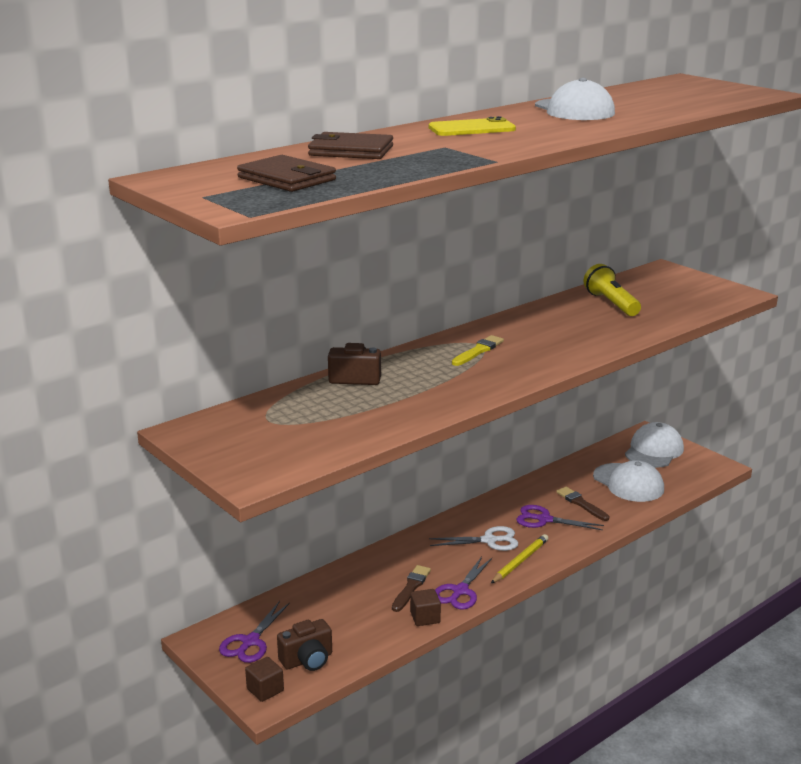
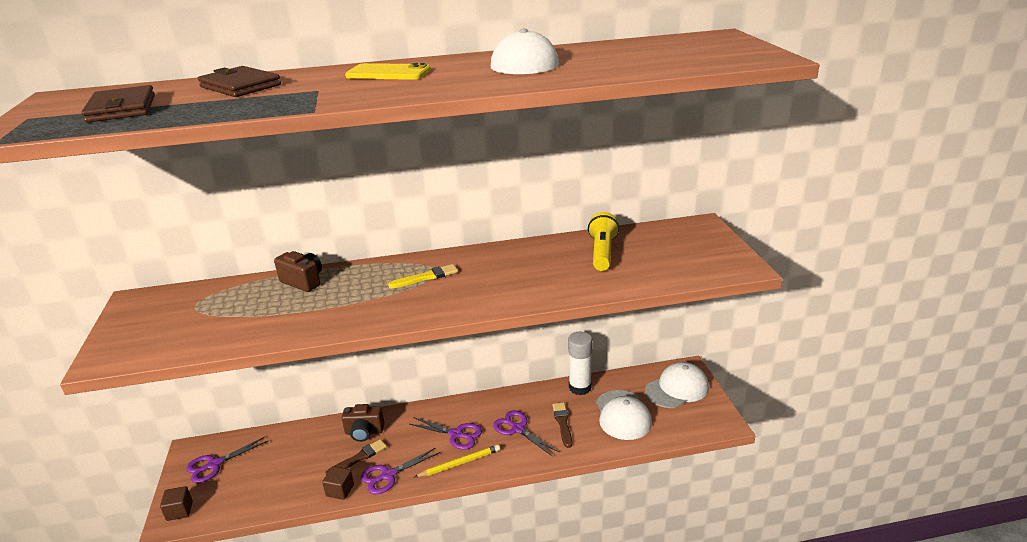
camera: 30 degrees right, 5 degrees up
(307, 660) = (229, 496): brown camera -> brown camera (364, 432)
(489, 540) = (456, 434): white scissors -> purple scissors
(565, 472) = (580, 387): none -> white glue stick

